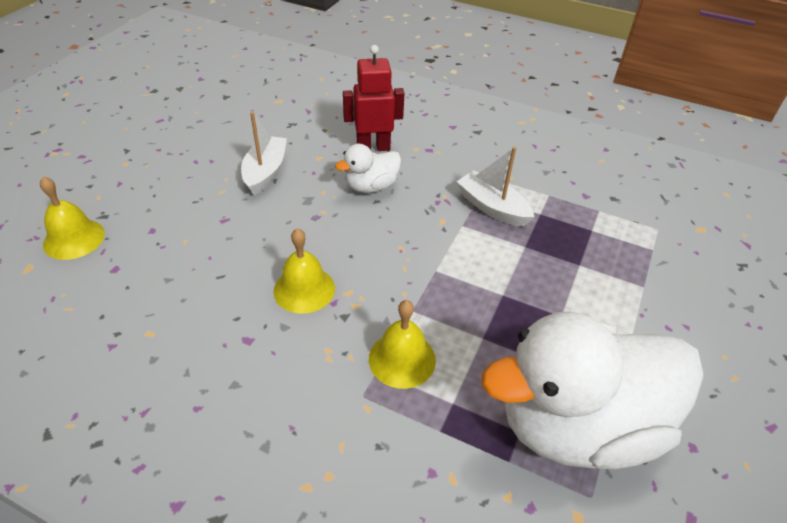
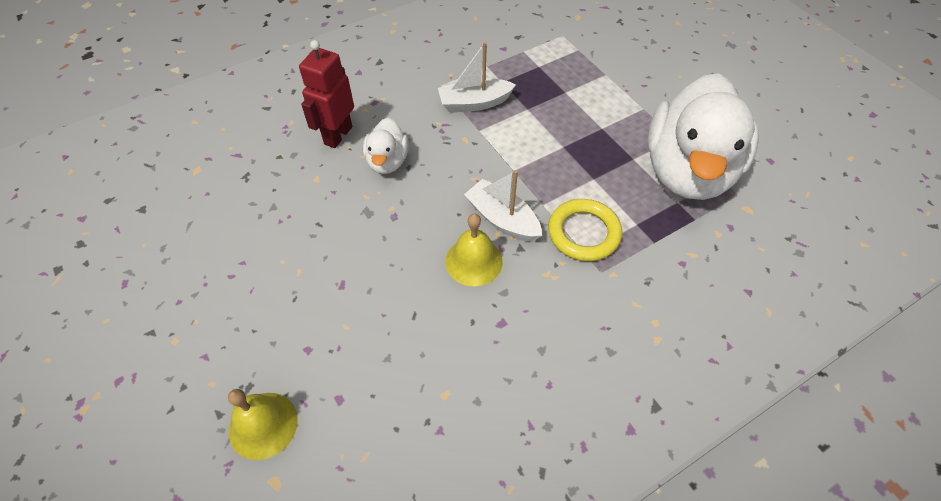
camera: 55 degrees left, 10 degrees up
(265, 172) = (301, 226): white boat -> white boat (502, 219)
(402, 359) = (583, 233): yellow bell -> yellow ring

